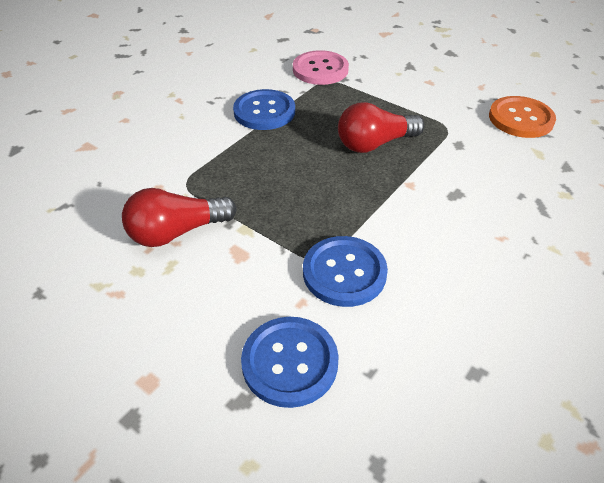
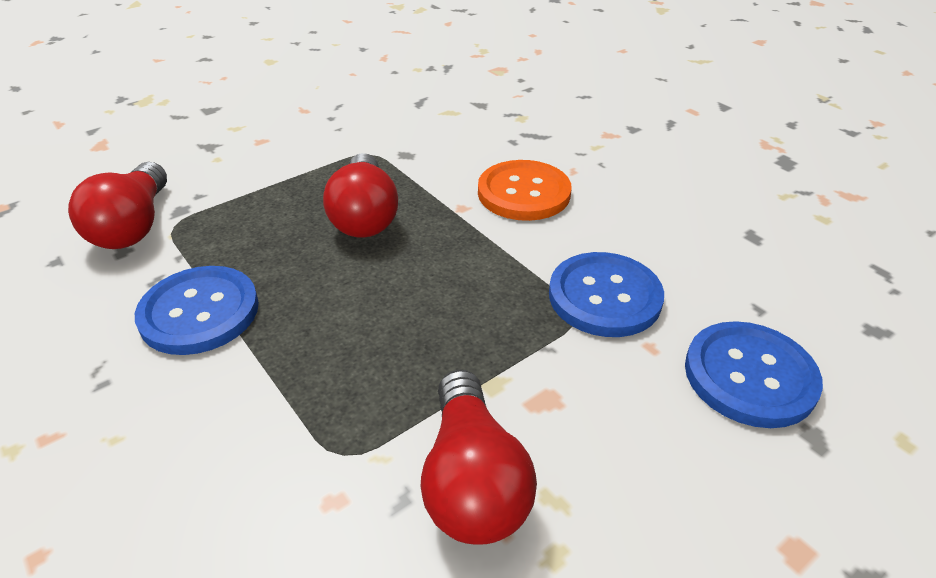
camera: 75 degrees left, 5 degrees down
(320, 70) = (134, 226): pink button -> red light bulb
(520, 119) = (385, 104): orange button -> orange button (524, 193)

